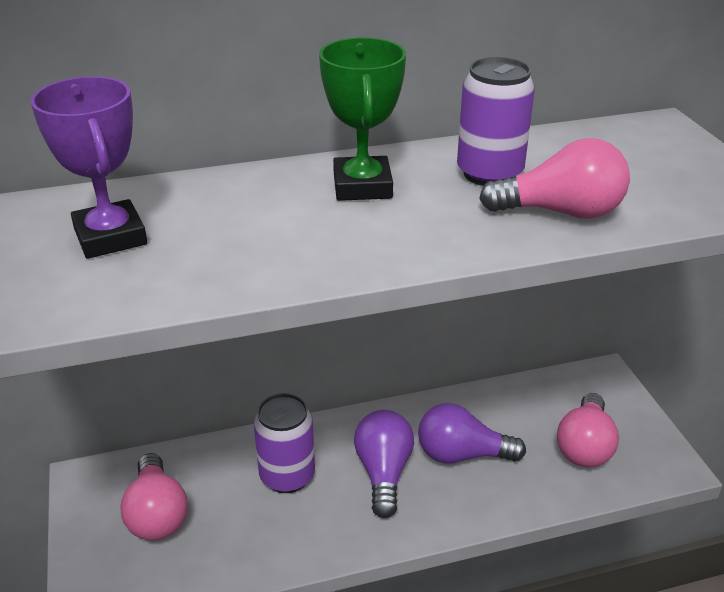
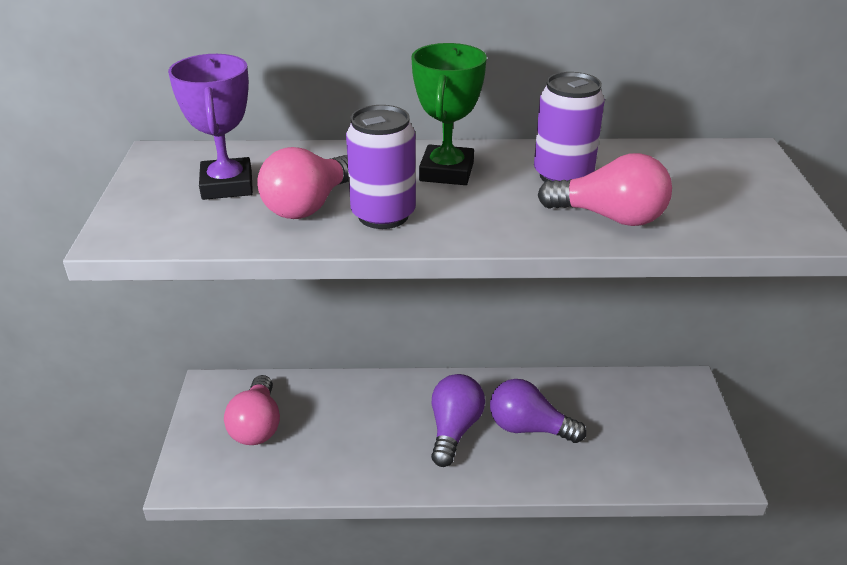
camera: 15 degrees right, 0 degrees up
(287, 476) = (371, 416): purple can -> purple can (383, 215)
(584, 446) = (645, 442): pink light bulb -> pink light bulb (309, 205)

